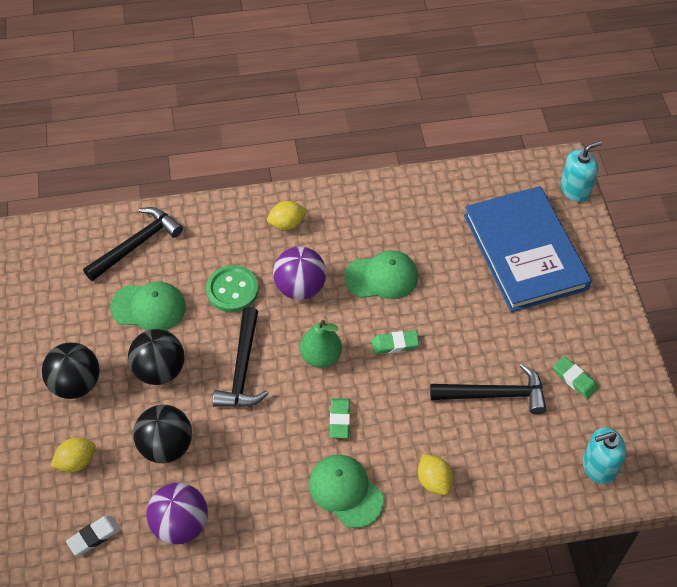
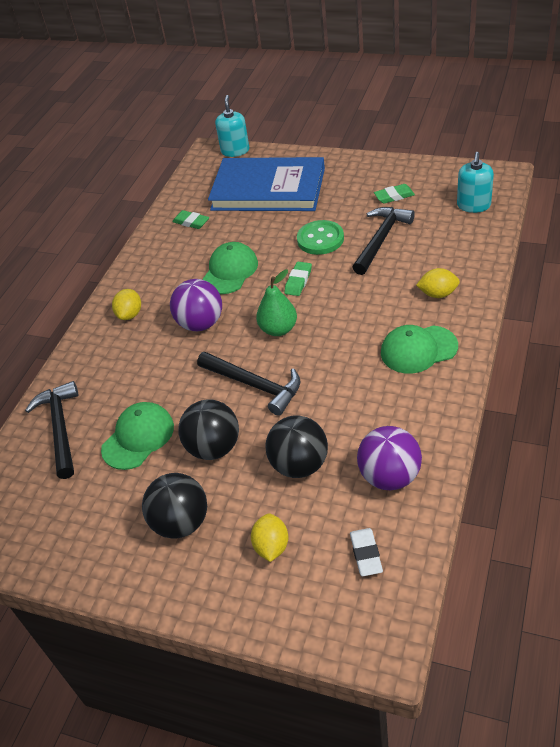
camera: 55 degrees left, 10 degrees down
(232, 290) = (168, 370): green button -> green button (320, 239)
(339, 419) = (347, 334): green eraser -> green eraser (191, 222)

